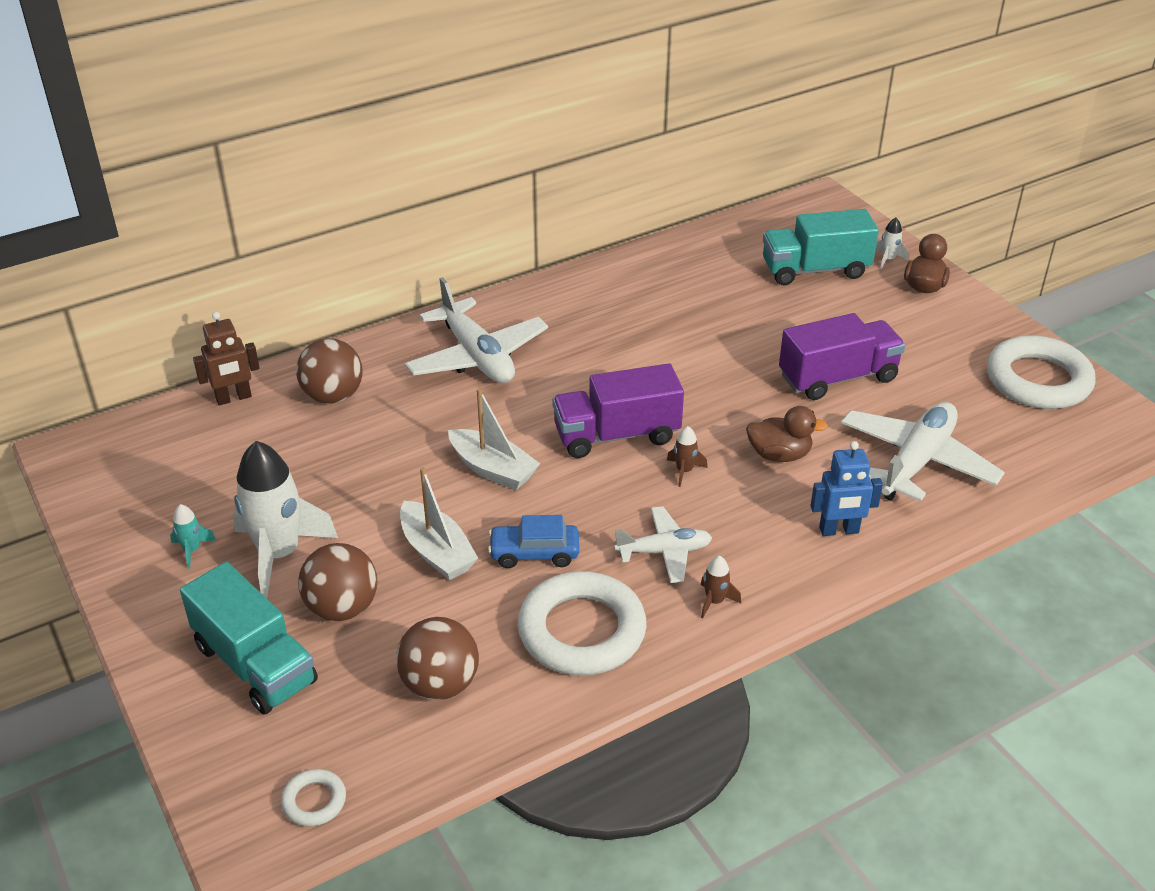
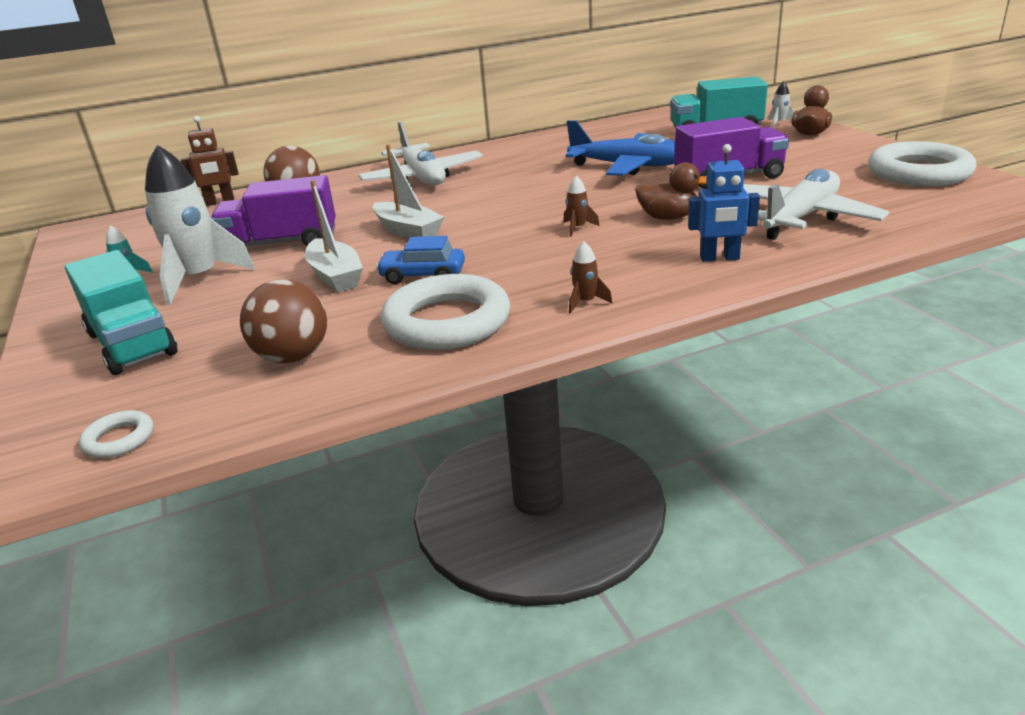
camera: 10 degrees right, 10 degrees down
(342, 608) = (232, 309): brown ball -> none
(617, 435) = (523, 211): purple truck -> purple truck (281, 243)
(664, 551) = (545, 273): white plane -> none
(721, 347) = (628, 167): none -> blue plane

